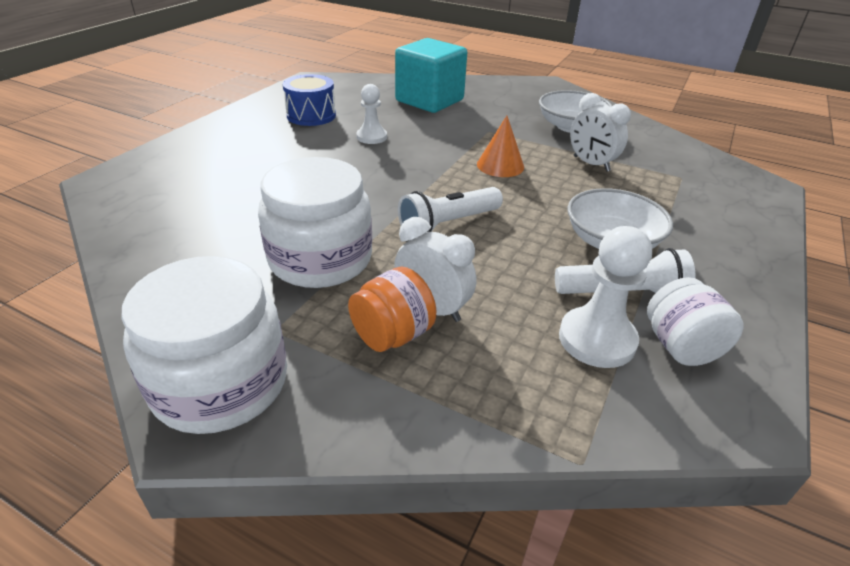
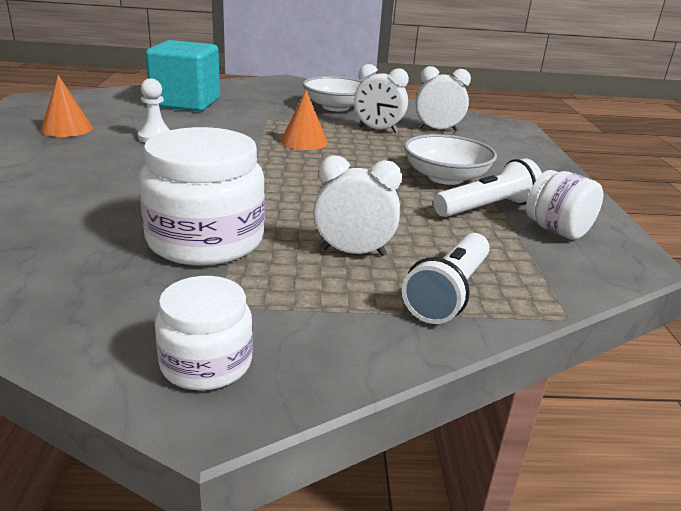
camera: 30 degrees left, 10 degrees down
(220, 383) = (206, 363): white jar -> white jar, size x0.58
(311, 115) = (66, 129): blue drum -> orange cone
(392, 335) = (338, 279): orange jar -> none
(448, 224) = (302, 190): white flashlight -> white flashlight (449, 293)
(597, 339) = (499, 240): white pawn -> none
(661, 175) = (437, 129): none -> white clock

